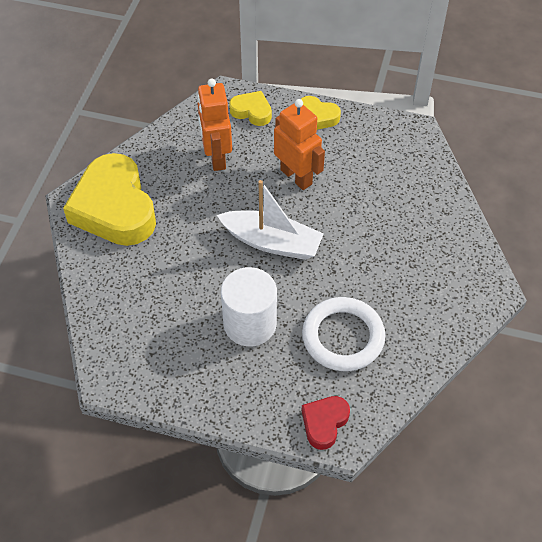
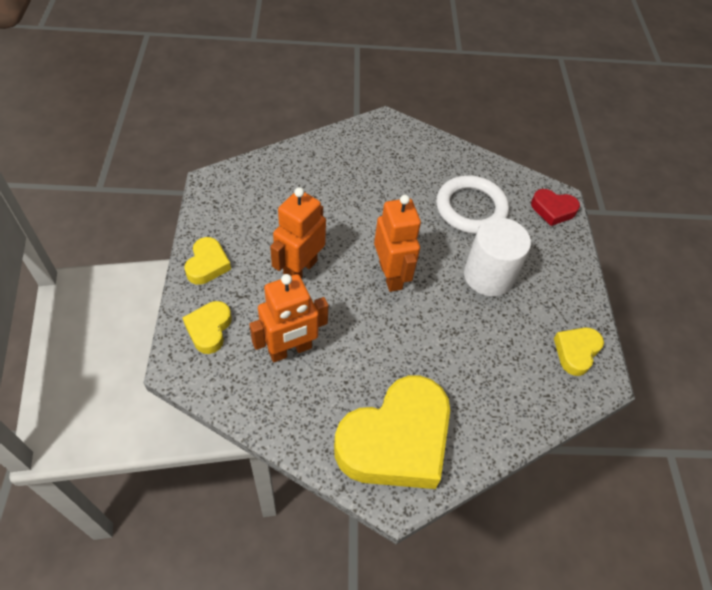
camera: 110 degrees left, 0 degrees up
(141, 370) = (576, 352): none -> yellow heart
(272, 242) = (391, 275): white boat -> orange robot

